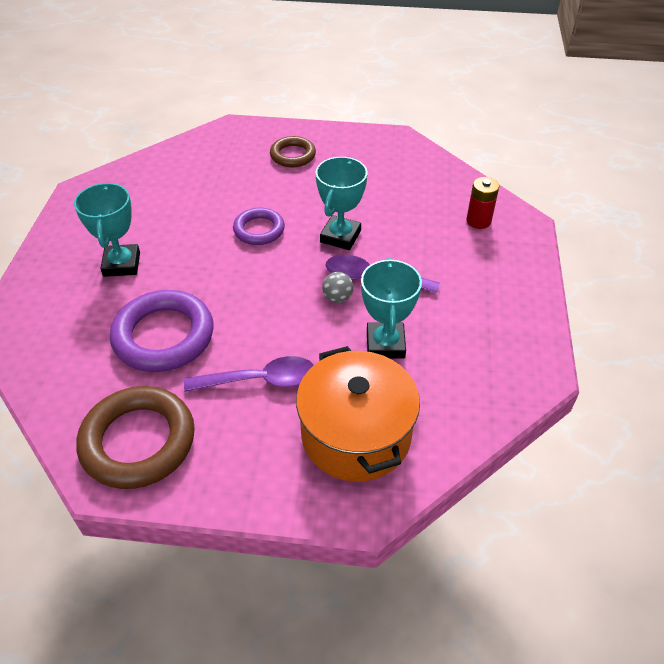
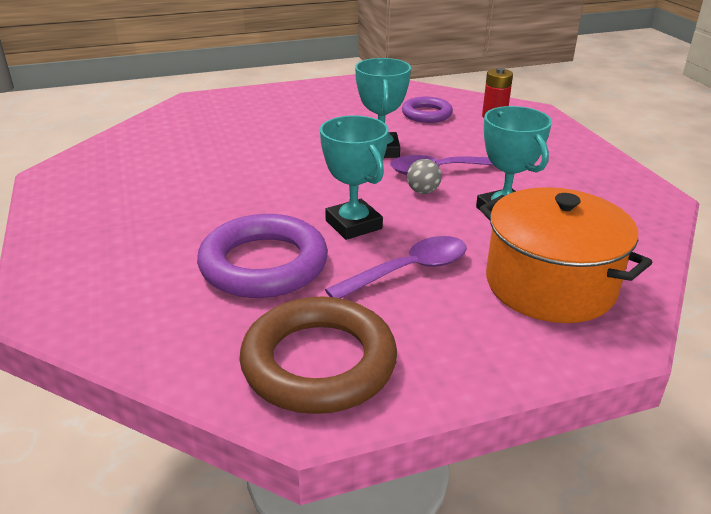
camera: 25 degrees left, 15 degrees down
(122, 264) = (158, 219): turquoise trophy -> turquoise trophy (353, 225)
(259, 230) = (292, 162): purple ring -> purple ring (426, 114)
(293, 155) = (276, 107): brown ring -> none

